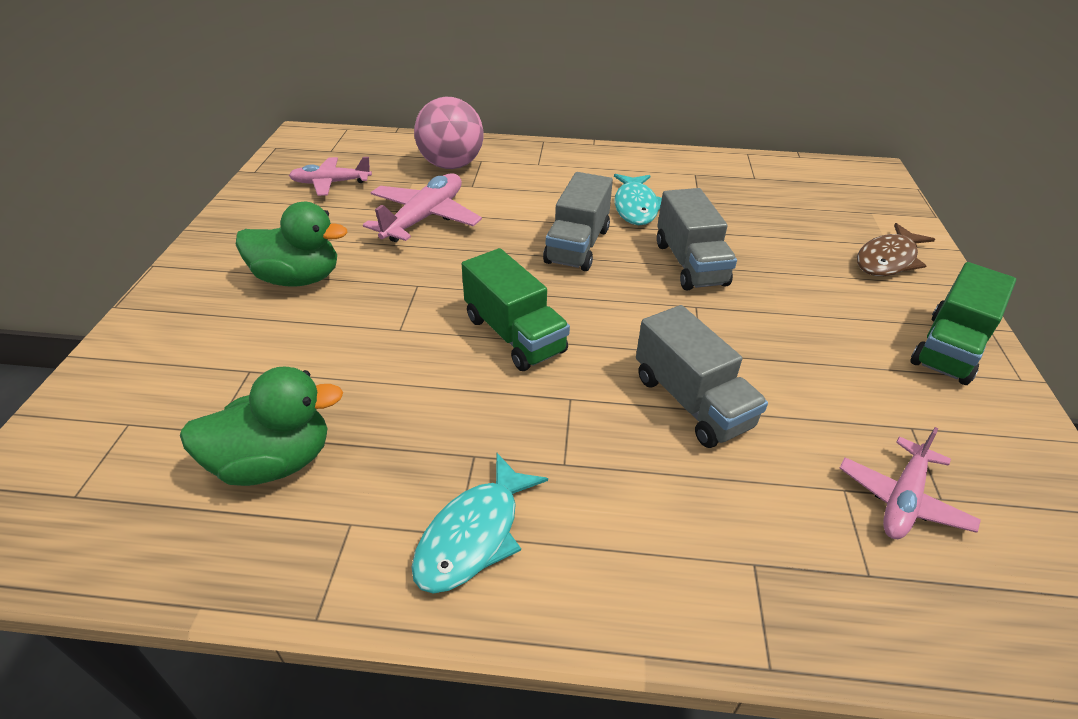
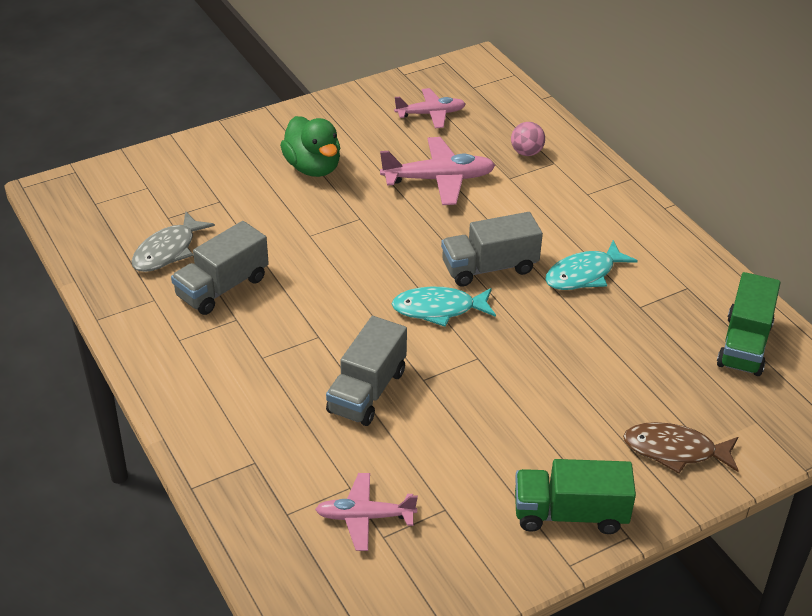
camera: 55 degrees right, 0 degrees up
(274, 462) = (168, 251): green duck -> grey fish
(331, 183) = (431, 114): pink plane -> pink plane turned 120 degrees clockwise
(451, 165) = (526, 152): pink ball -> pink ball, size x0.52
(474, 535) = (183, 346): turquoise fish -> turquoise fish (439, 309)
(514, 335) = (354, 285): green truck -> green truck (744, 344)
(690, 264) = (532, 335): grey truck -> grey truck (222, 287)

